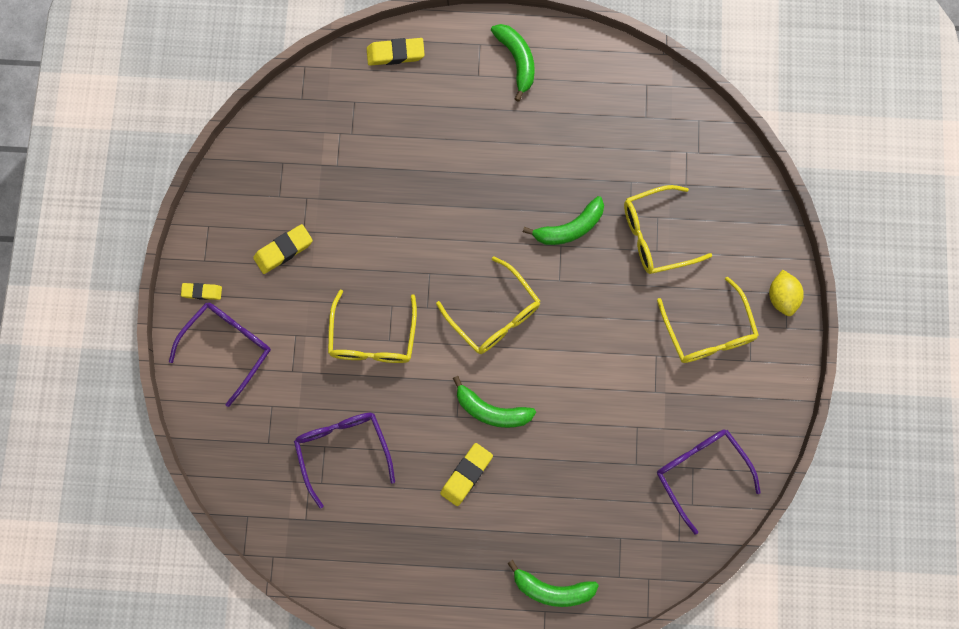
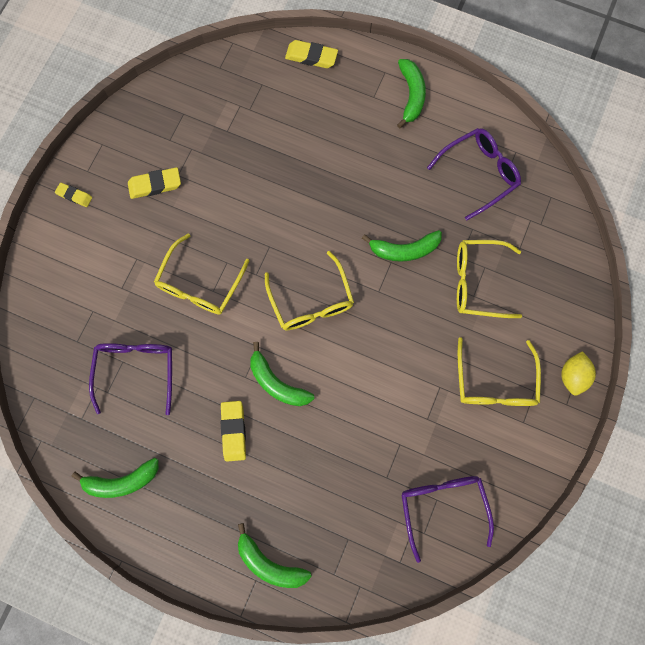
camera: 20 degrees right, 0 degrees up
(228, 348) = (76, 249): purple glasses -> purple glasses (478, 174)
(373, 565) = (122, 481): none -> green banana
(466, 474) = (233, 431): yellow eraser -> yellow eraser turned 60 degrees counterclockwise

